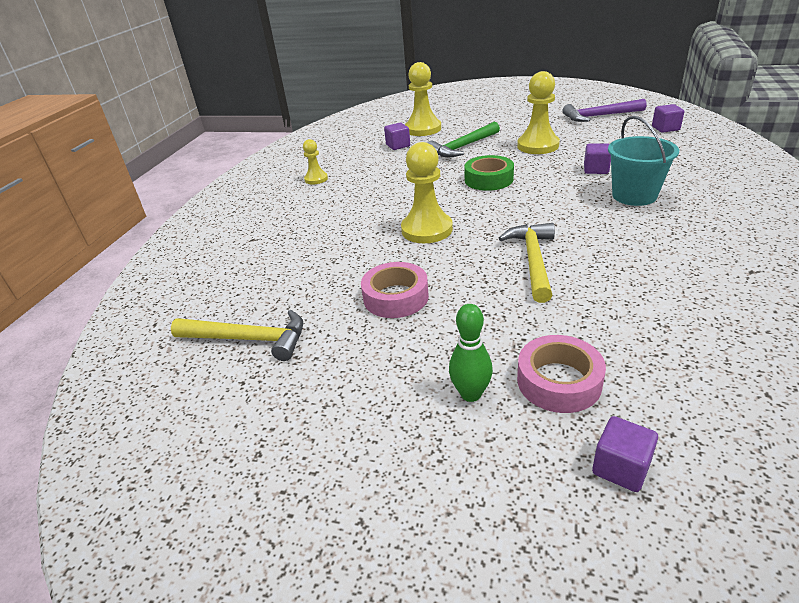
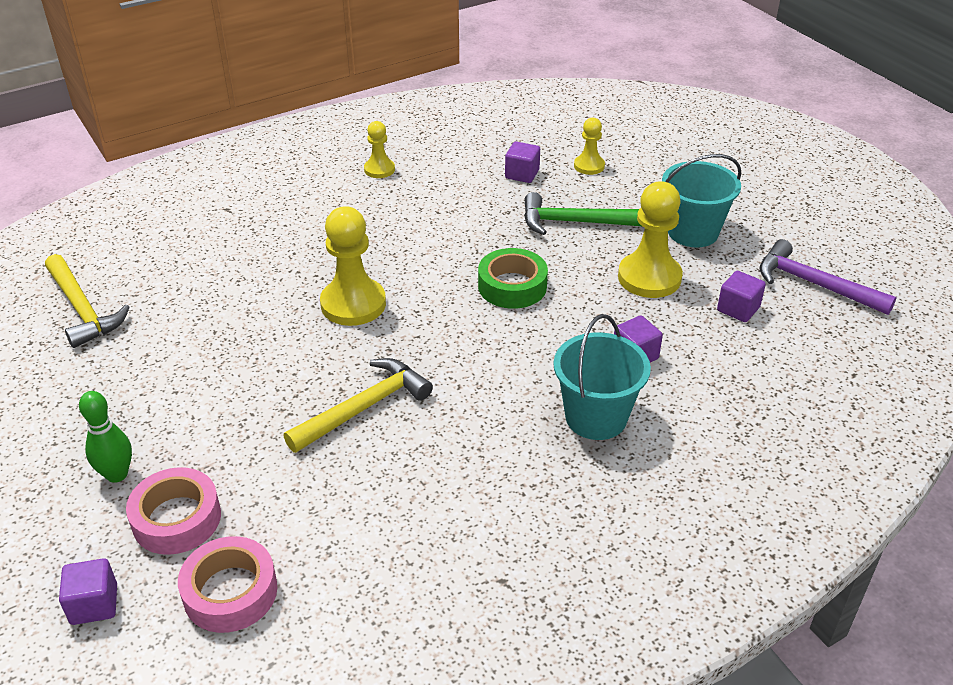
camera: 40 degrees right, 5 degrees up
(396, 297) = (215, 353): pink tape -> pink tape (230, 592)
(423, 129) = (589, 166): yellow pawn -> yellow pawn, size x0.56
(518, 126) = (692, 232): none -> turquoise bucket
(665, 128) = (846, 361): purple cube -> purple cube (738, 309)

